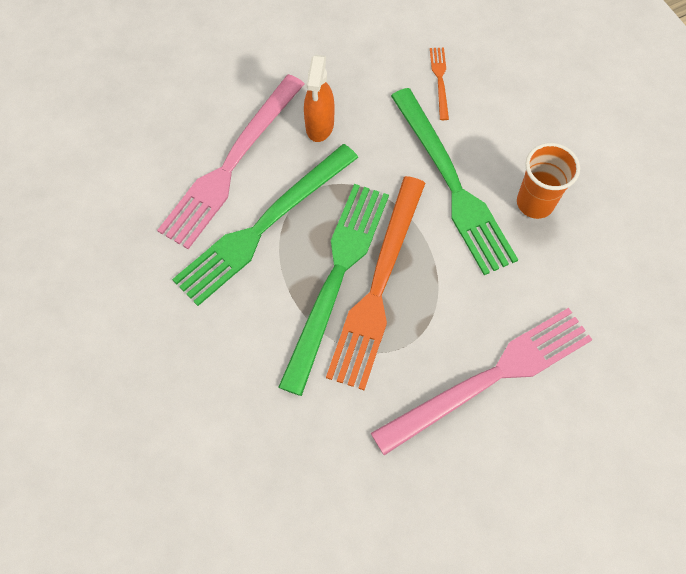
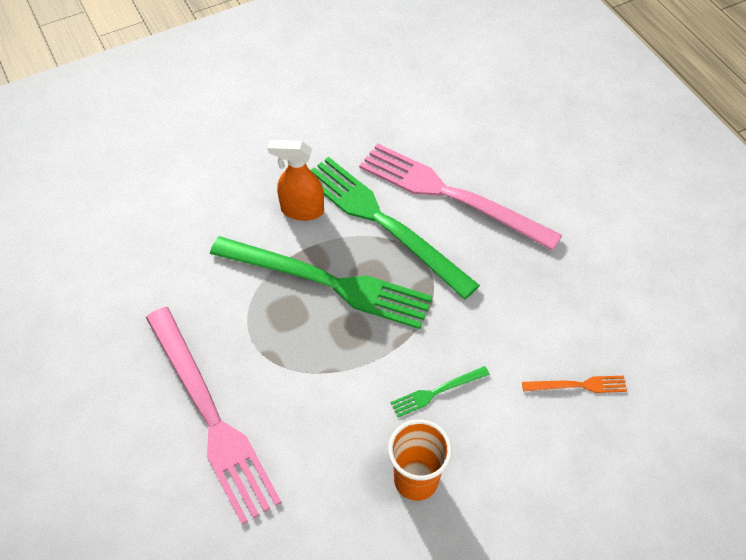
camera: 90 degrees right, 10 degrees down
(319, 125) = (503, 267): orange spray bottle -> orange spray bottle (302, 210)
(378, 286) = (316, 318): orange fork -> none
(452, 184) = (437, 392): green fork -> green fork, size x0.42

